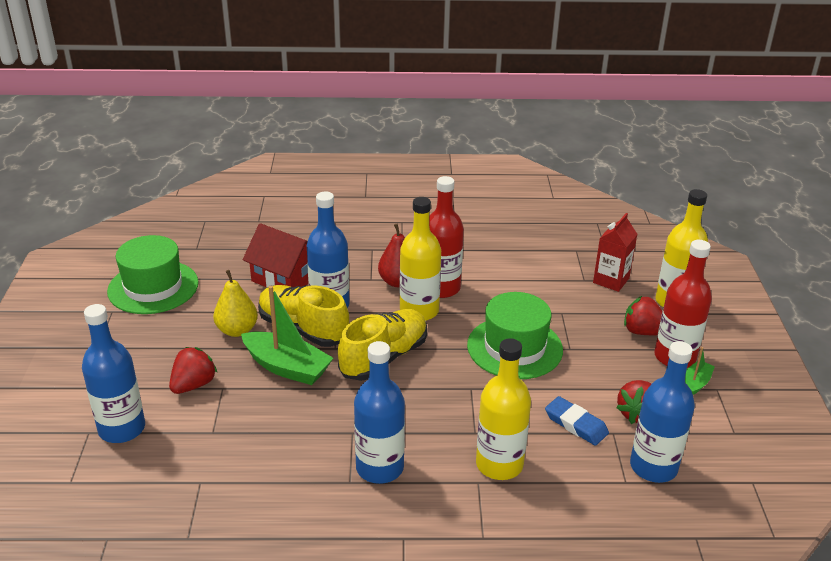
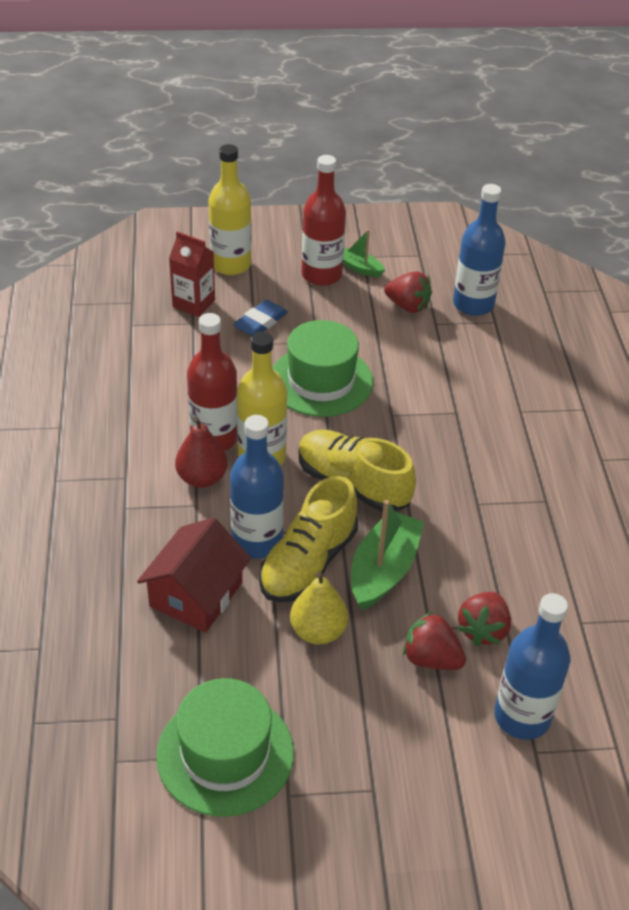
camera: 95 degrees left, 10 degrees up
(379, 468) = (522, 479): blue bottle -> none
(499, 464) = (495, 397): yellow bottle -> none
(576, 424) = (430, 345): blue eraser -> blue eraser (260, 322)
(643, 332) = (284, 290): red strawberry -> red strawberry (483, 630)

